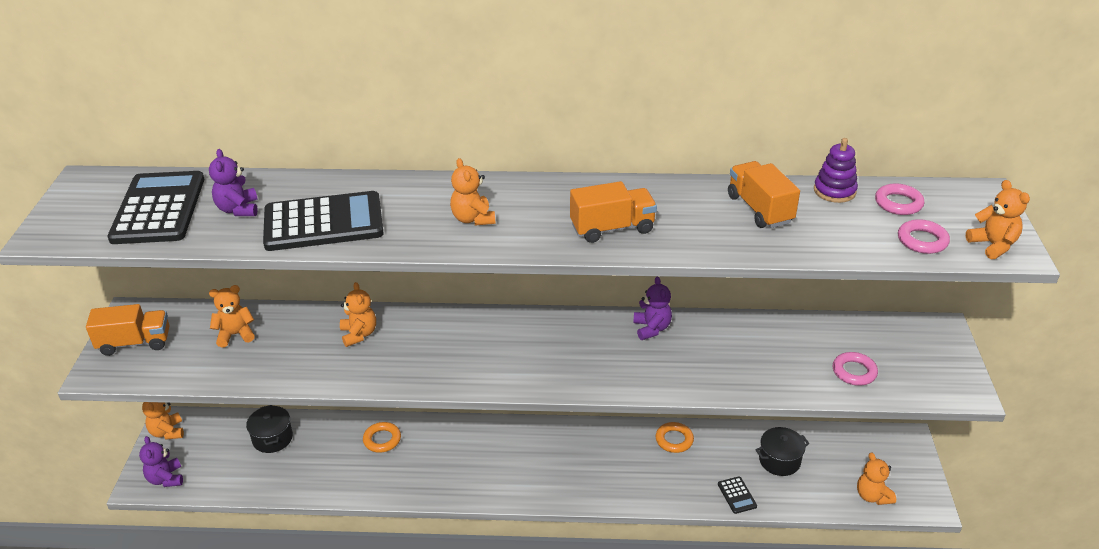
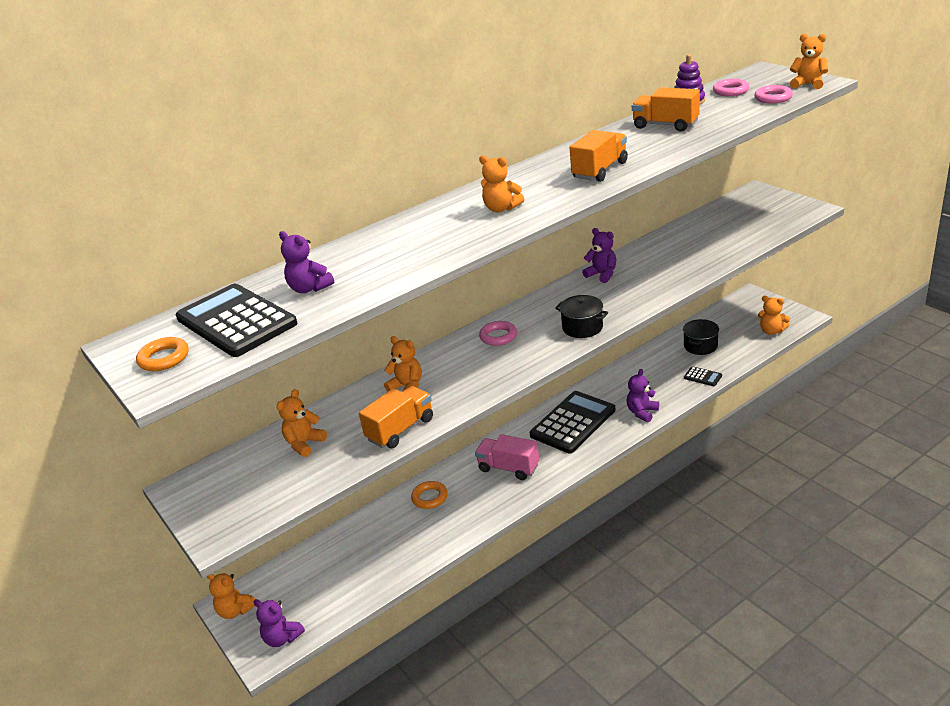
camera: 35 degrees left, 5 degrees down
(135, 343) = (219, 500): orange truck -> orange truck (400, 429)
(272, 438) = (338, 553): black pot -> black pot (582, 327)
(323, 223) = (396, 261): black calculator -> black calculator (573, 422)
(466, 459) = (508, 468): none -> pink truck
(635, 490) = (642, 412): none -> purple teddy bear
(674, 440) = (626, 374): orange ring -> orange ring (164, 358)
(854, 372) = (746, 231): pink ring -> pink ring (498, 336)

